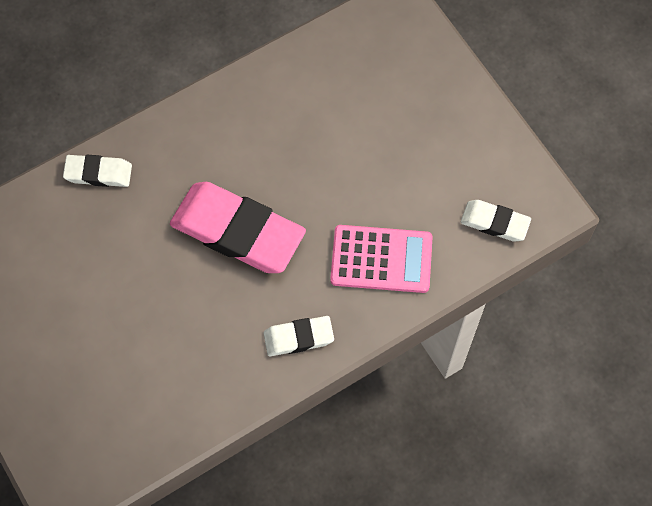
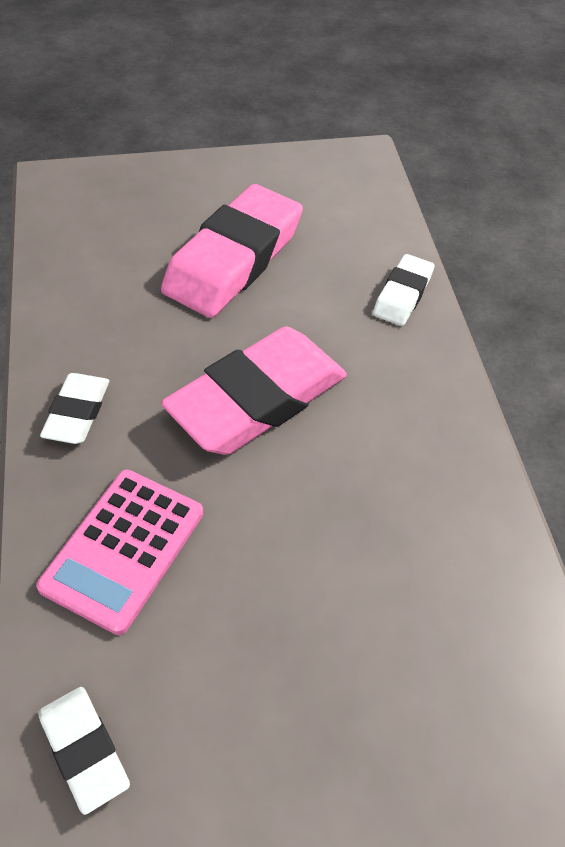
camera: 110 degrees right, 15 degrees down
(107, 303) = (233, 259): none -> pink eraser
(494, 223) = (84, 750): white eraser -> white eraser turned 75 degrees counterclockwise

